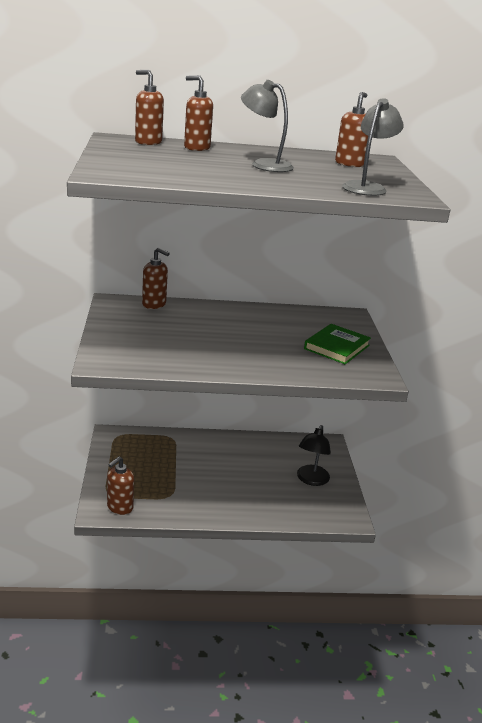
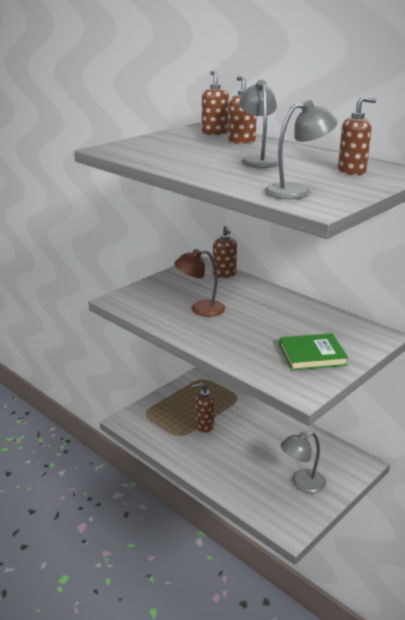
camera: 50 degrees right, 0 degrees up
(119, 507) = (139, 425): brown soap dispenser -> brown soap dispenser (204, 426)
(193, 343) = (200, 309): none -> brown lamp
(311, 480) = (301, 483): black lamp -> grey lamp

